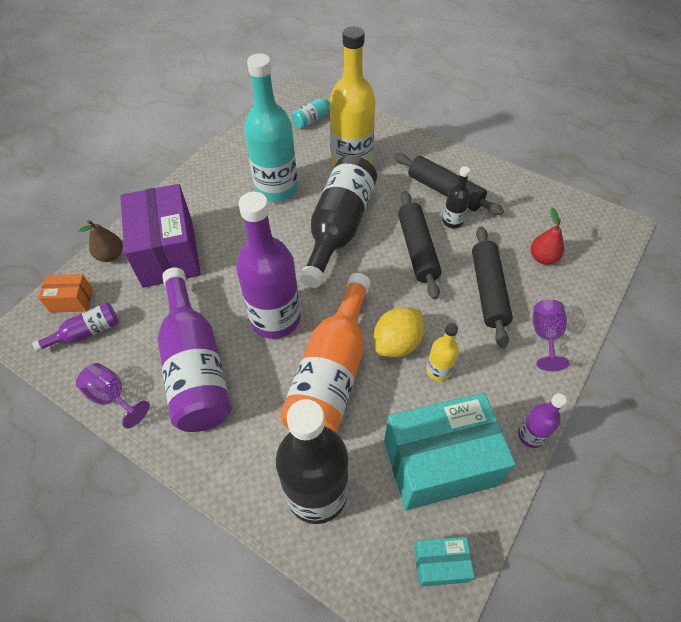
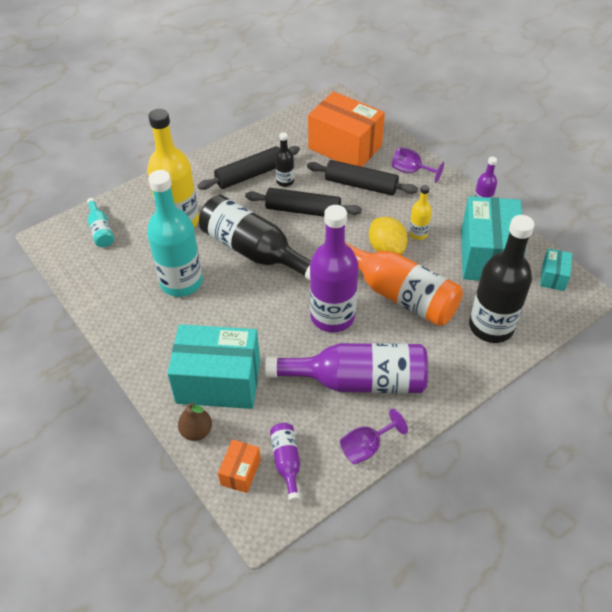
camera: 70 degrees left, 5 degrees down
(168, 253) = (218, 381): purple box -> turquoise box
(542, 258) = (345, 147): red pear -> orange box

